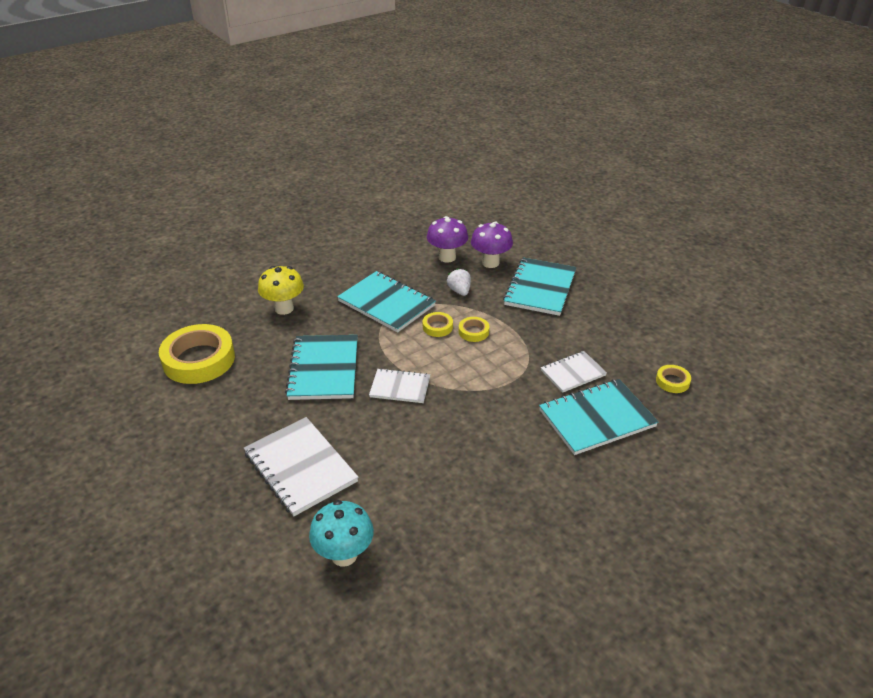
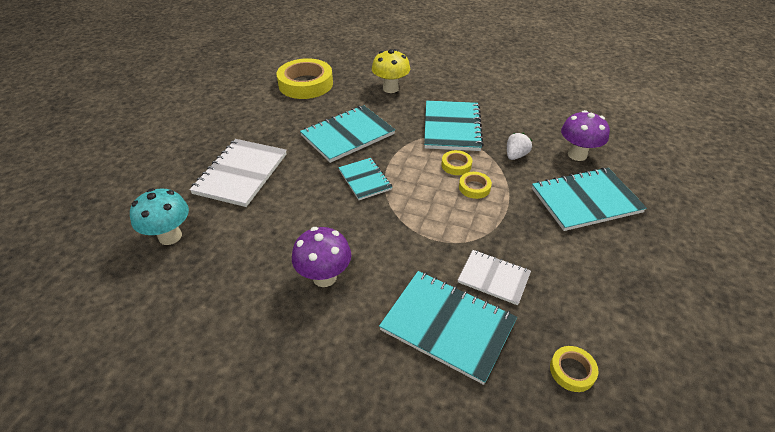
camera: 55 degrees right, 5 degrees up
(400, 387) = (365, 180): white notebook -> turquoise notebook
(447, 257) = (549, 129): purple mushroom -> purple mushroom (324, 277)

